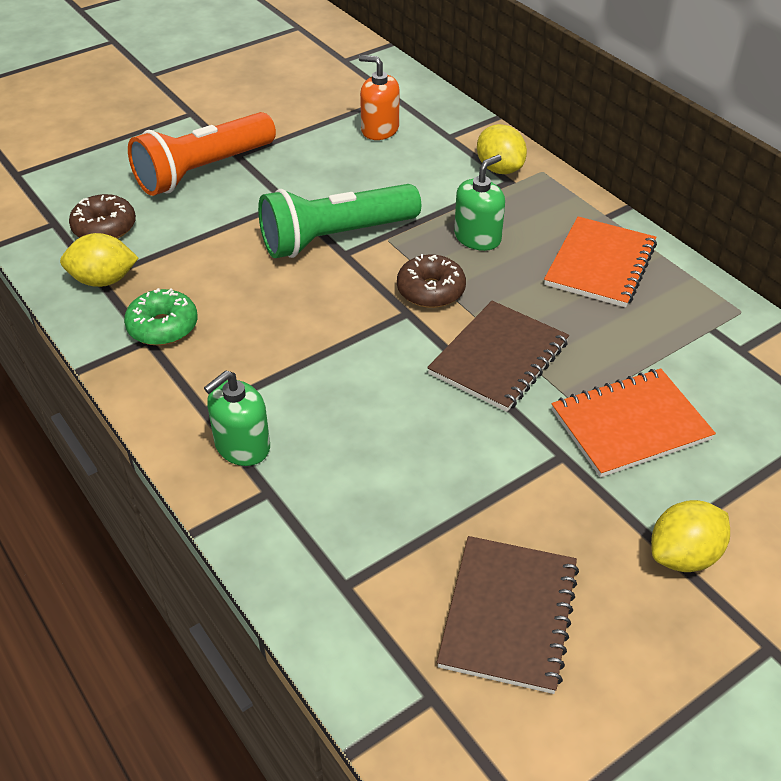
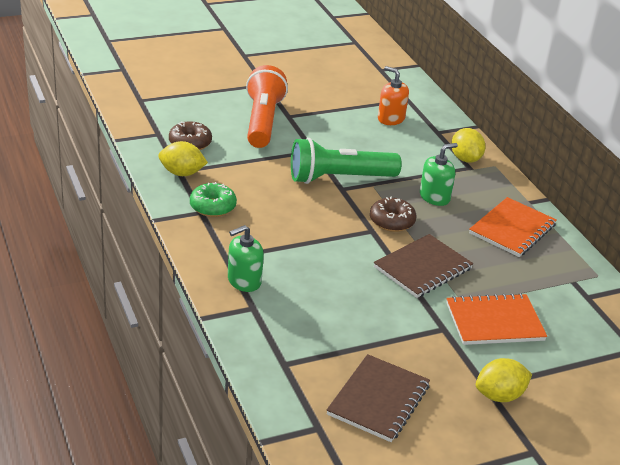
camera: 10 degrees right, 10 degrees down
(203, 171) = (263, 121): orange flashlight -> orange flashlight turned 120 degrees clockwise

